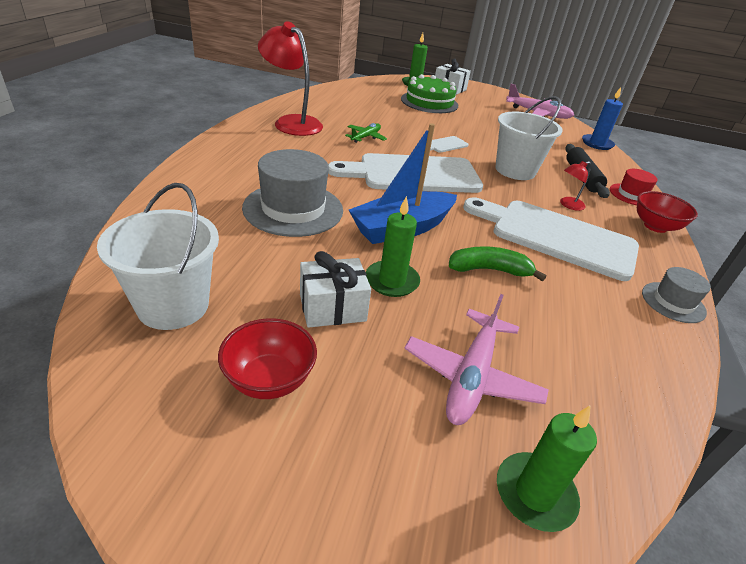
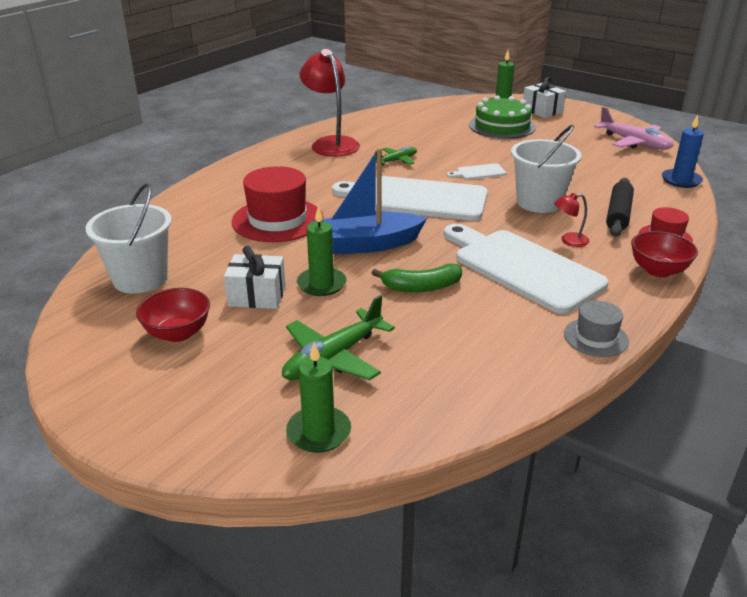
camera: 25 degrees right, 5 degrees down
(293, 209) = (277, 220): grey hat -> red hat
(472, 376) = (333, 357): pink plane -> green plane
(489, 270) = (421, 287): green banana -> green banana turned 150 degrees clockwise

